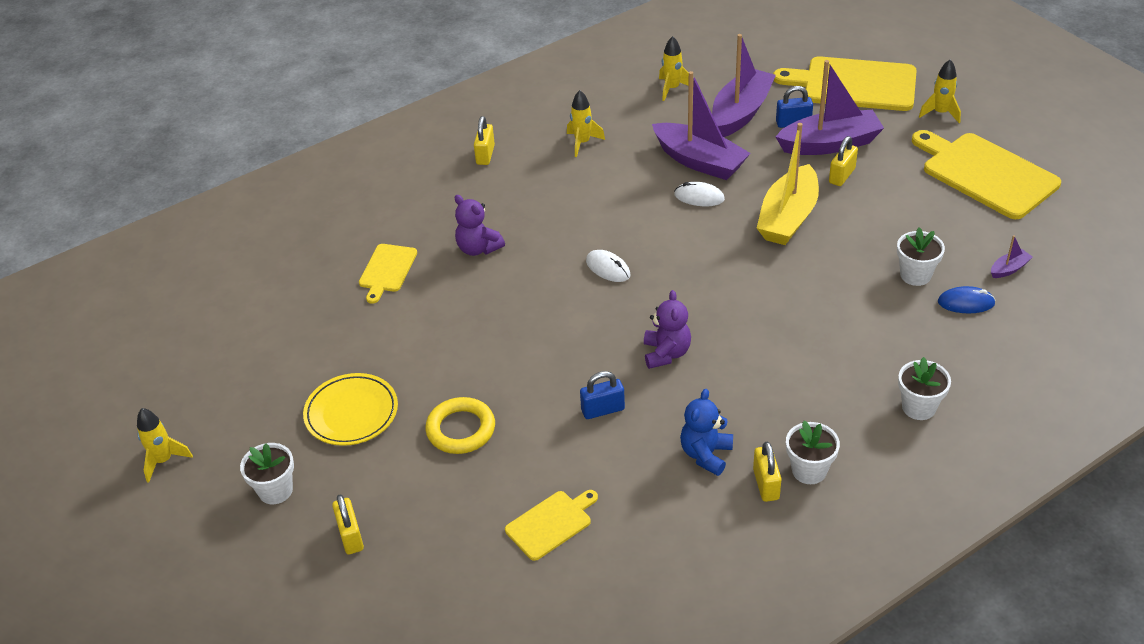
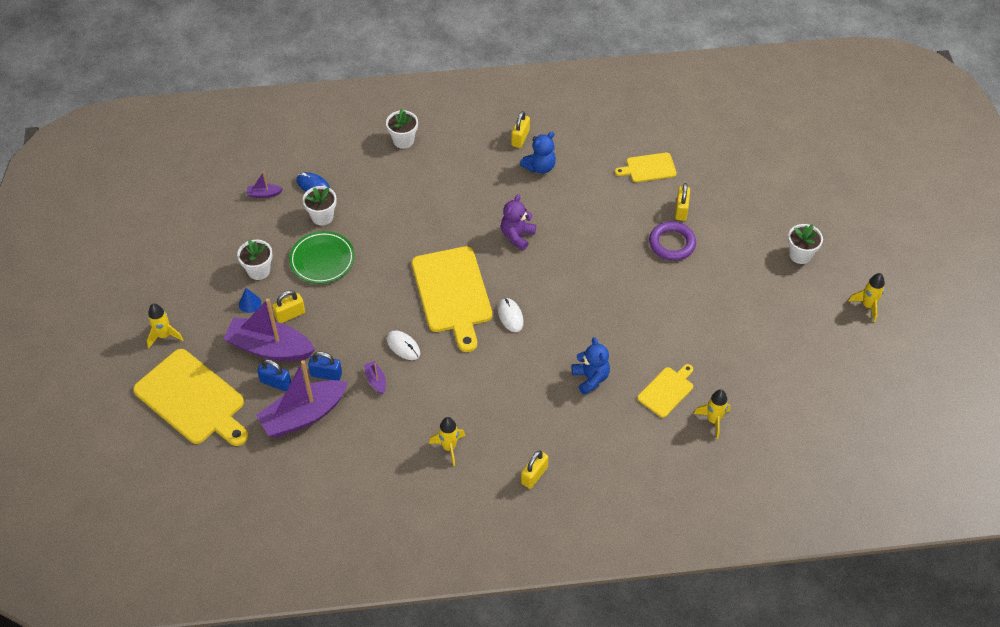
camera: 155 degrees left, 10 degrees up
(351, 413) = (736, 285): yellow plate -> none
(351, 536) = (764, 209): yellow padlock -> yellow padlock (681, 210)
(461, 429) = (672, 243): yellow ring -> purple ring
(478, 248) = (590, 378): purple teddy bear -> blue teddy bear
(603, 410) = (580, 218): blue padlock -> blue padlock (326, 374)
(672, 89) = (333, 473): yellow rocket -> yellow rocket (713, 420)
(699, 161) = (376, 380): purple boat -> purple boat, size x0.42
(788, 217) = (358, 298): yellow boat -> none
(809, 470) = (492, 135): white flower pot -> white flower pot (259, 270)
(865, 234) = (322, 260): none -> green plate
(893, 168) = (250, 303): none -> blue cone
(985, 173) = (196, 268): yellow cutting board -> yellow cutting board (452, 293)

